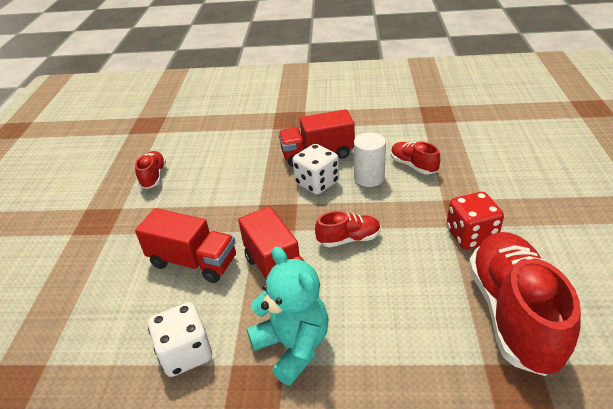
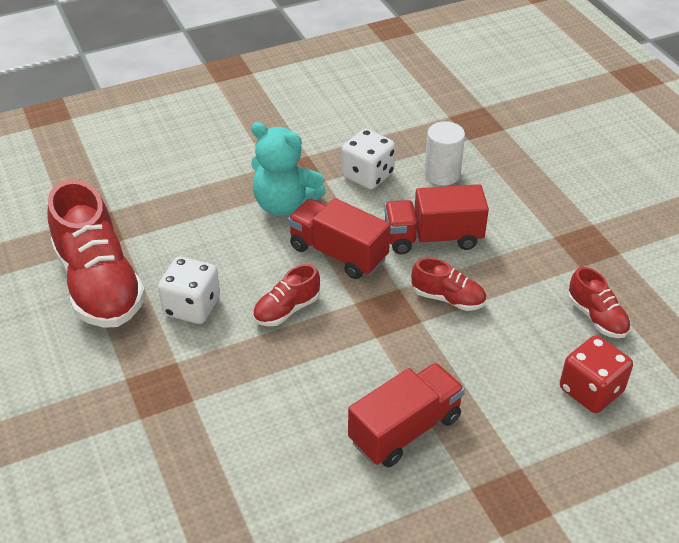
camera: 150 degrees right, 5 degrees up
(317, 183) = (371, 375): white dice -> white dice (192, 307)
(369, 178) = (305, 407): white cylinder -> white cylinder (442, 174)
(413, 166) = (250, 451): red shoe -> red shoe (448, 298)
(471, 235) = (149, 356): red dice -> red dice (590, 390)

